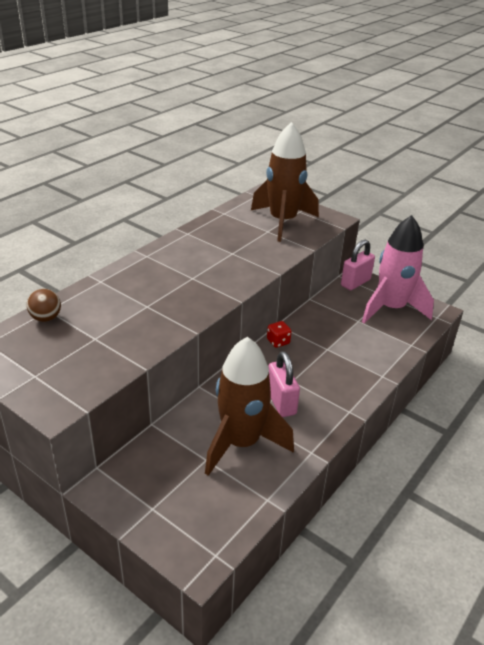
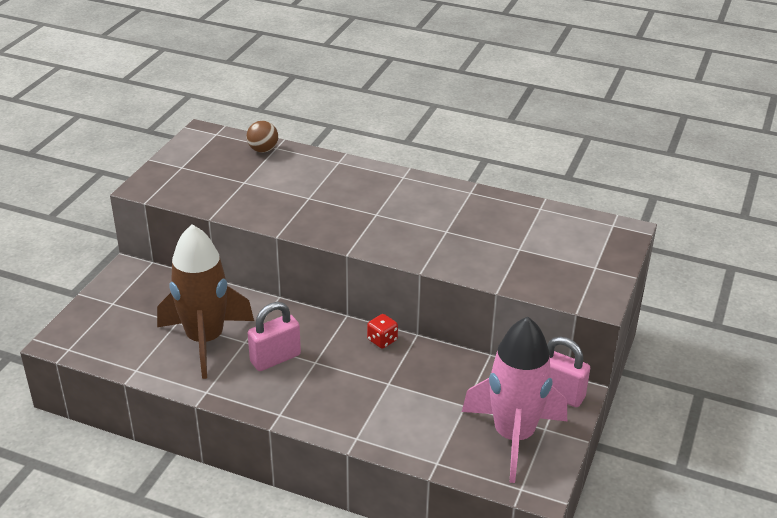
camera: 75 degrees right, 0 degrees up
(282, 222) = (553, 257): brown rocket -> none

